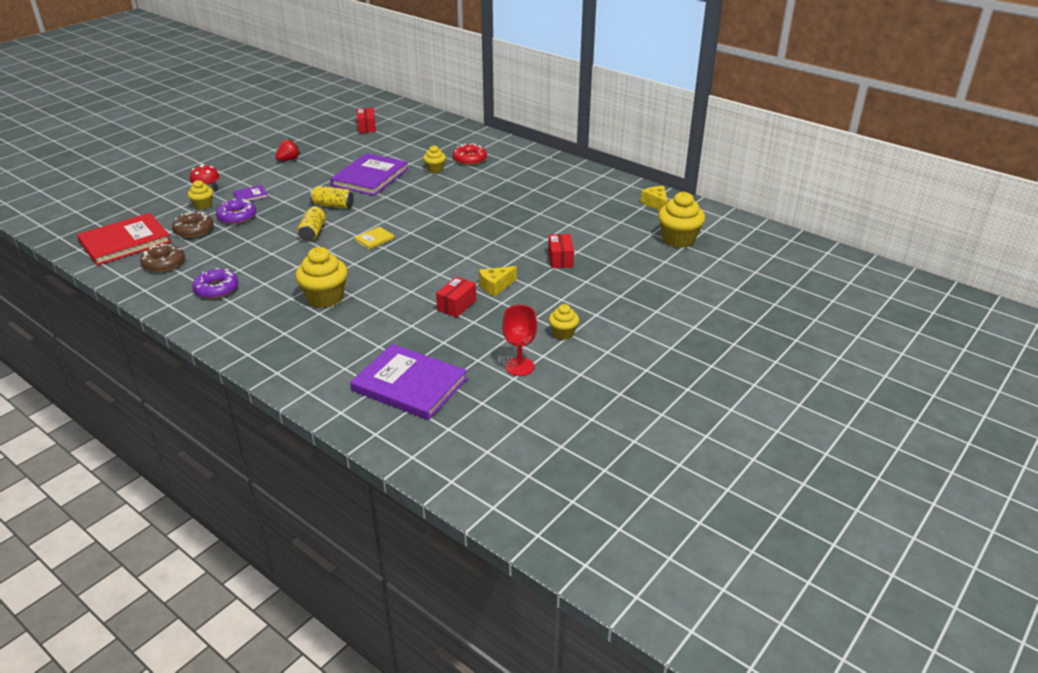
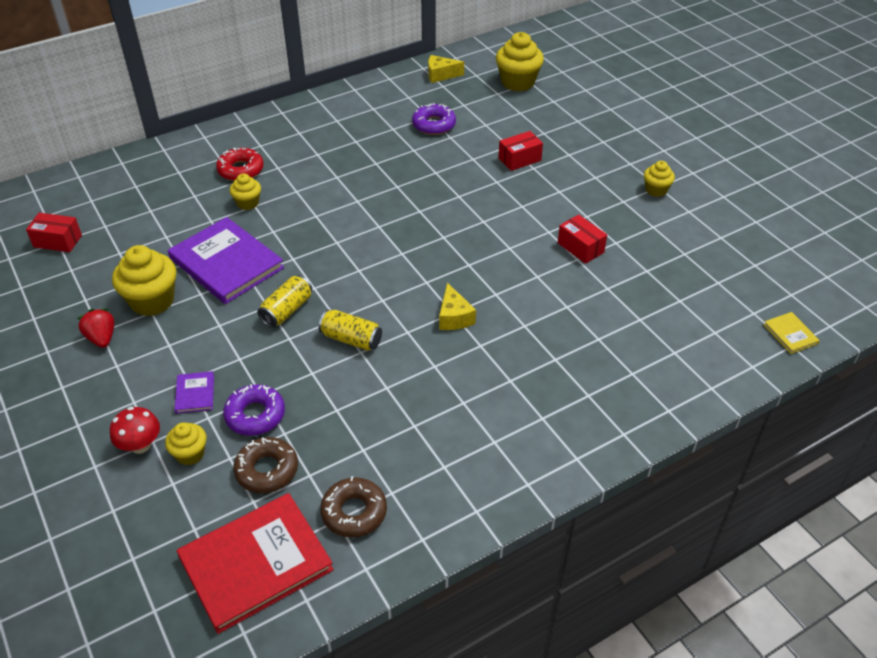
camera: 70 degrees left, 10 degrees up
(125, 242) = (256, 563): red book -> red book turned 75 degrees clockwise
(216, 289) = (457, 453): purple donut -> purple donut (434, 125)
(325, 298) = (523, 349): yellow cupcake -> yellow cupcake (152, 301)
(374, 239) = (403, 286): yellow book -> yellow book (790, 334)
(409, 385) = (716, 308): purple book -> none
(495, 286) = (554, 213): yellow cheese -> yellow cheese (454, 317)
(519, 366) = (703, 229): red goblet -> none
(560, 259) = (519, 159): red box -> red box turned 45 degrees counterclockwise

